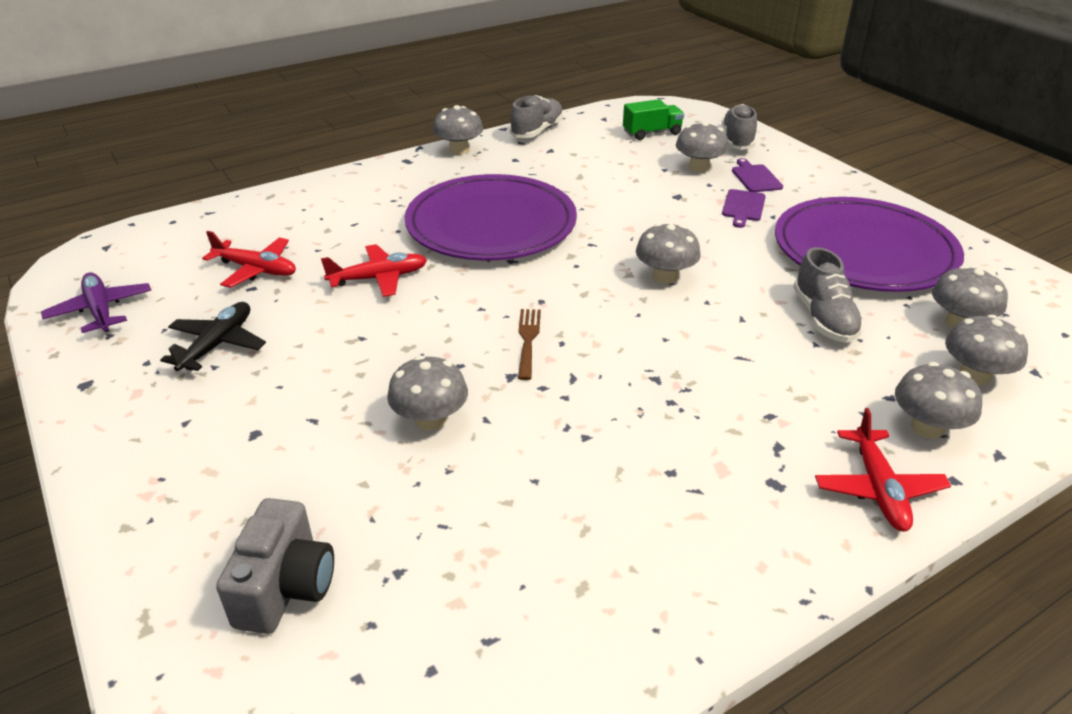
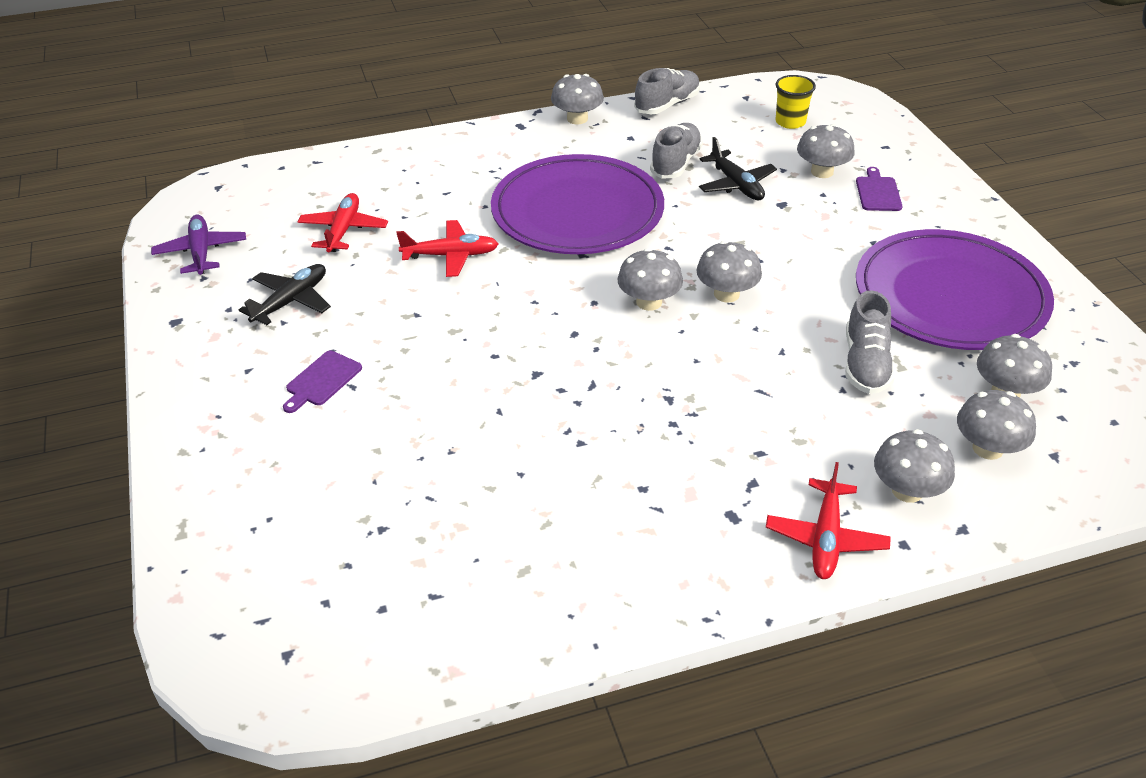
camera: 15 degrees right, 5 degrees up
(256, 269) = (343, 230): red plane -> red plane turned 120 degrees counterclockwise
(285, 587) = (291, 523): grey camera -> none
(430, 419) = (451, 403): grey mushroom -> grey mushroom (649, 302)
(528, 340) = (565, 340): brown fork -> none
(629, 185) = (736, 184): none -> black plane
(652, 133) = (790, 122): green truck -> yellow cup
(737, 140) = (881, 143): grey shoe -> grey shoe (675, 163)
(743, 207) = (846, 226): purple cutting board -> purple cutting board (322, 380)

